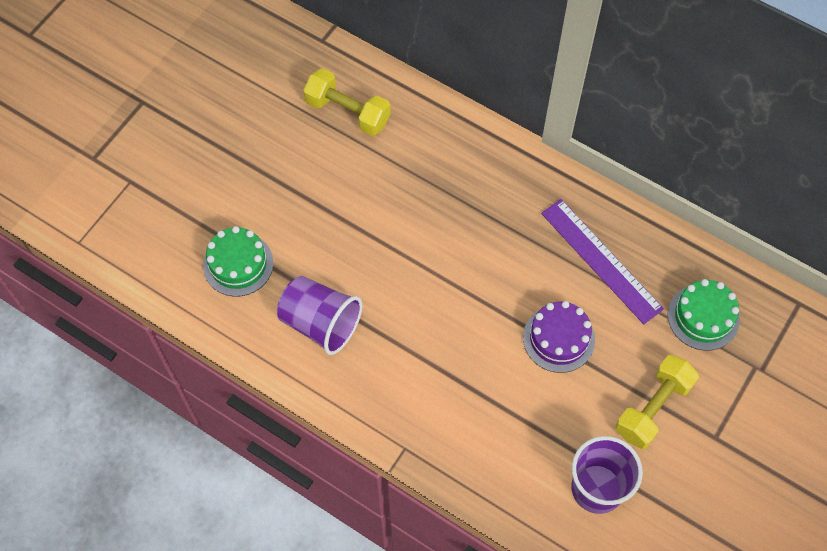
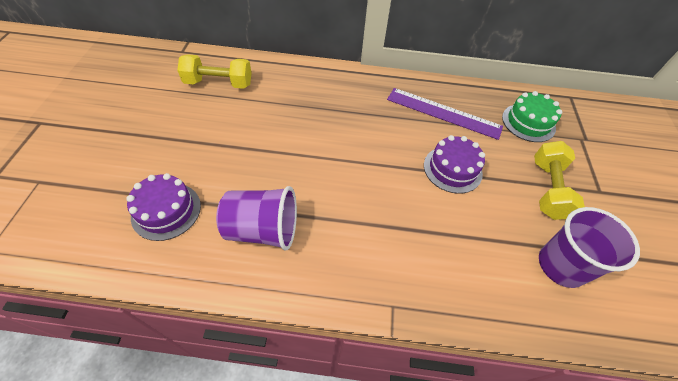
camera: 30 degrees left, 10 degrees down
(238, 264) = (166, 211): green cake -> purple cake

